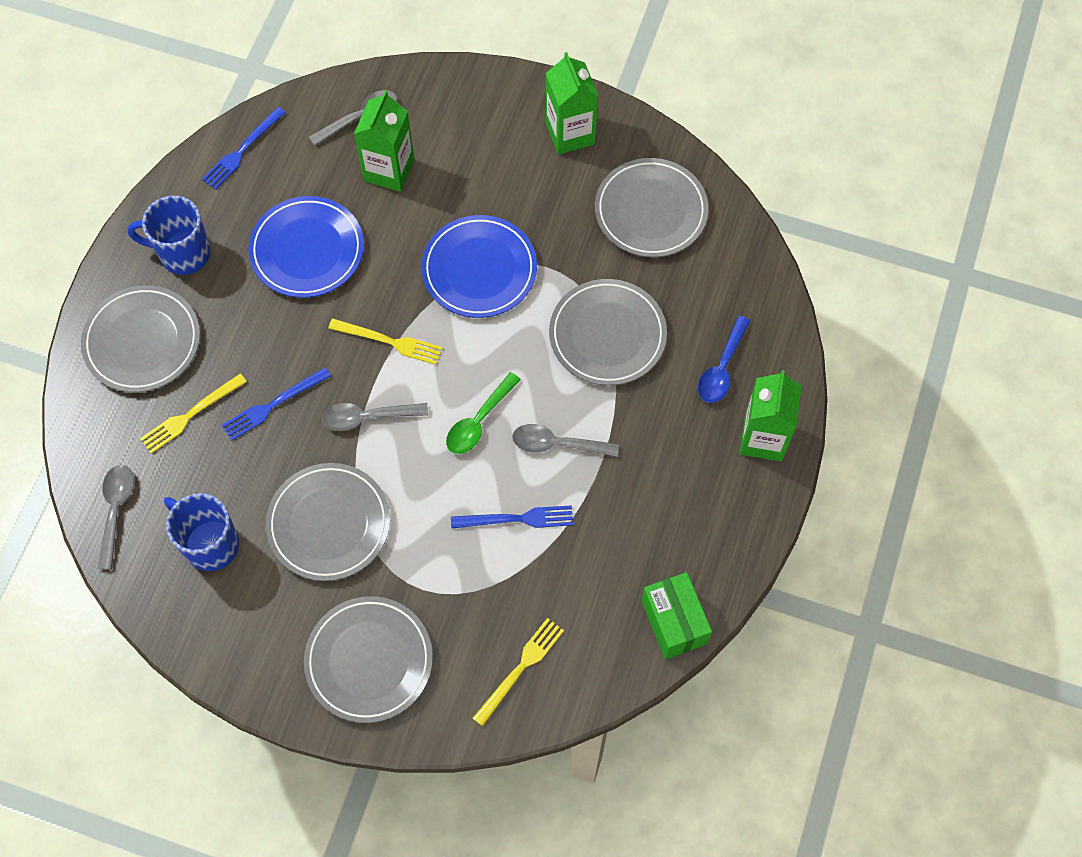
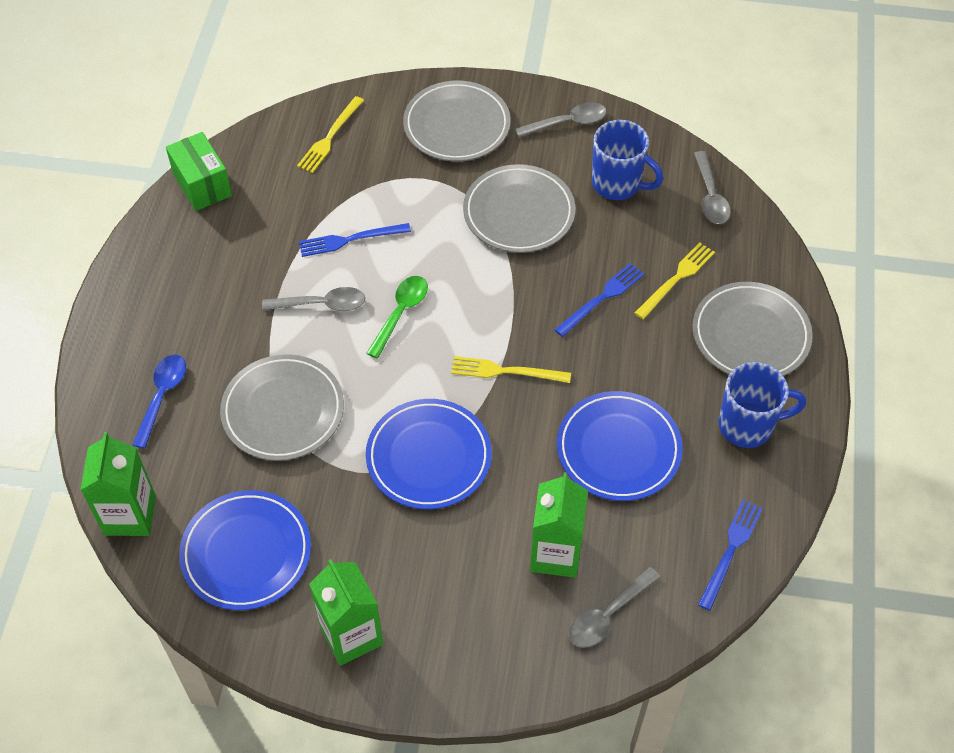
camera: 170 degrees right, 10 degrees down
(367, 417) = (508, 301): grey spoon -> grey spoon (567, 122)
(651, 211) = (246, 553): grey plate -> blue plate
(763, 438) = (121, 338): green carton -> green carton (130, 515)

